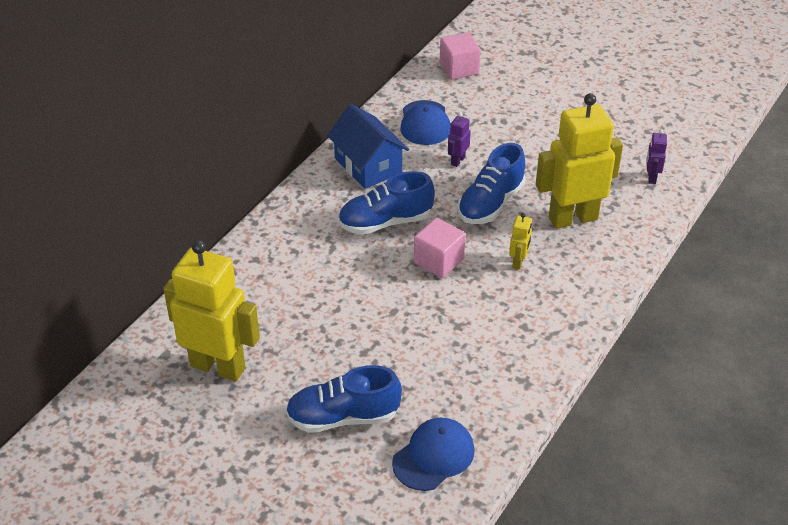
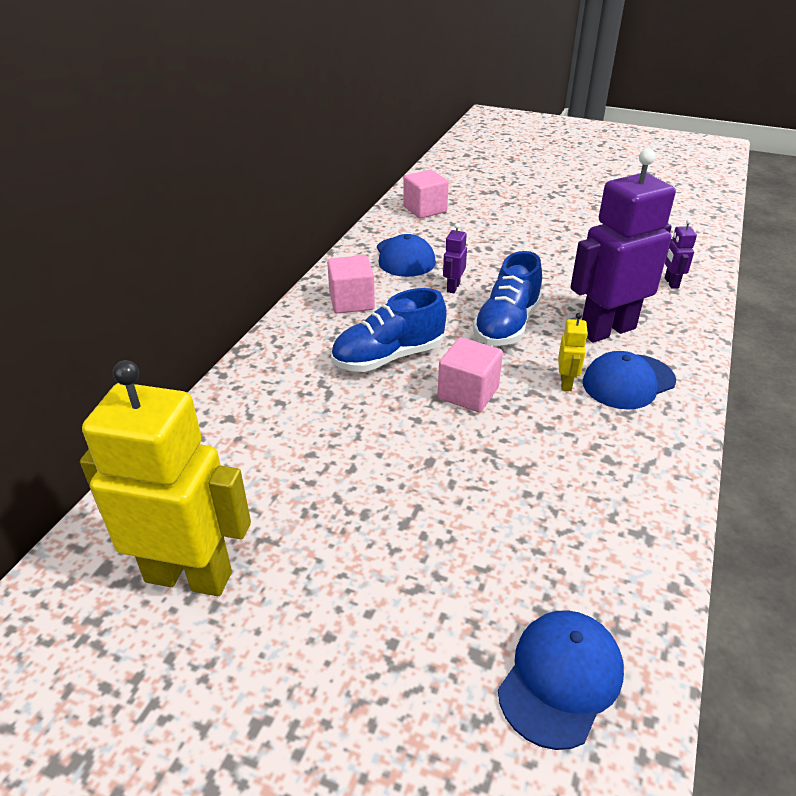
camera: 10 degrees left, 5 degrees down
(343, 417) = (398, 631): blue shoe -> none
(368, 165) = (351, 301): blue house -> pink cube
(568, 267) = (628, 382): none -> blue cap
(572, 218) = (607, 330): yellow robot -> purple robot

